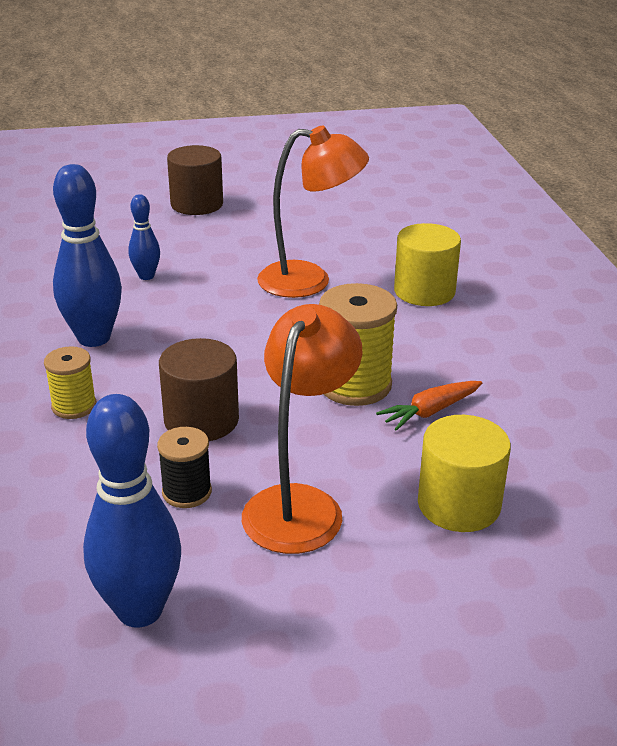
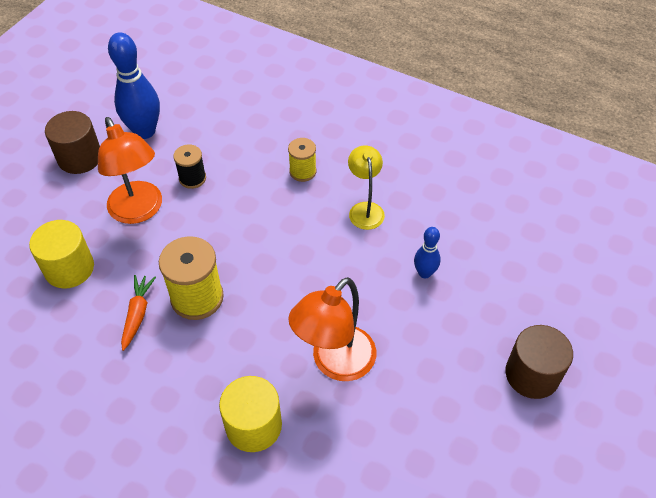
camera: 130 degrees right, 20 degrees up
(94, 338) = (365, 209): blue bowling pin -> yellow lamp
(201, 420) = (238, 212): brown cylinder -> brown cylinder (80, 158)

